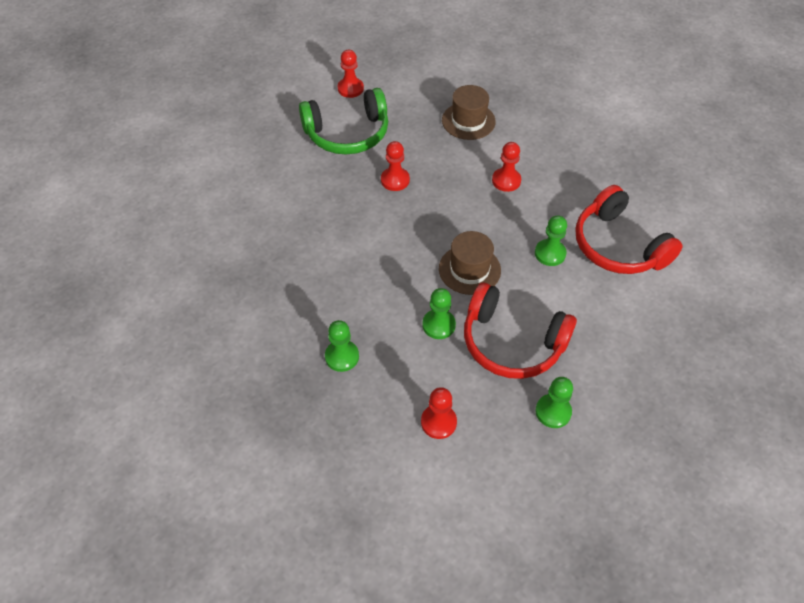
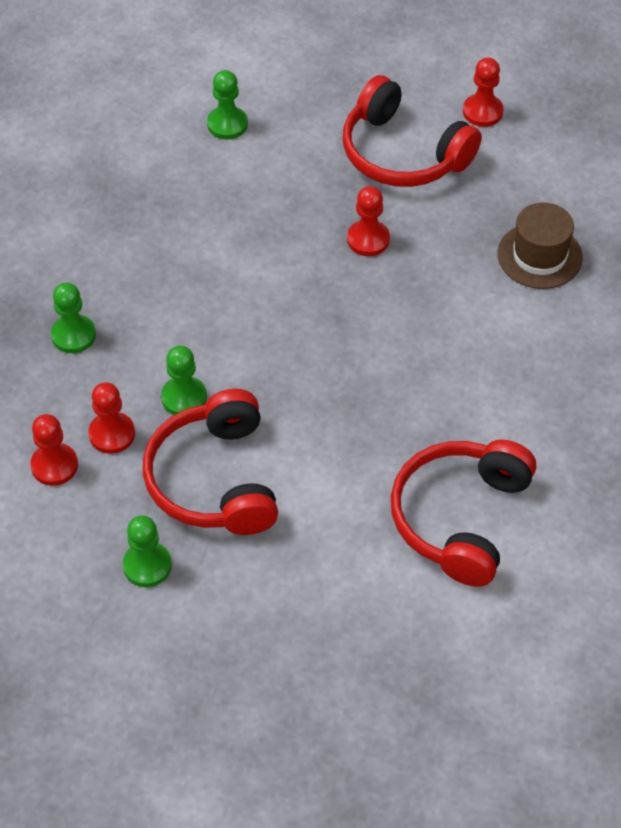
camera: 55 degrees right, 0 degrees up
(347, 133) = (403, 153): green headphones -> red headphones
(469, 269) = (290, 384): brown hat -> none
(506, 181) = (468, 348): red pawn -> red pawn (112, 434)
(550, 253) = (384, 452): green pawn -> green pawn (227, 124)

